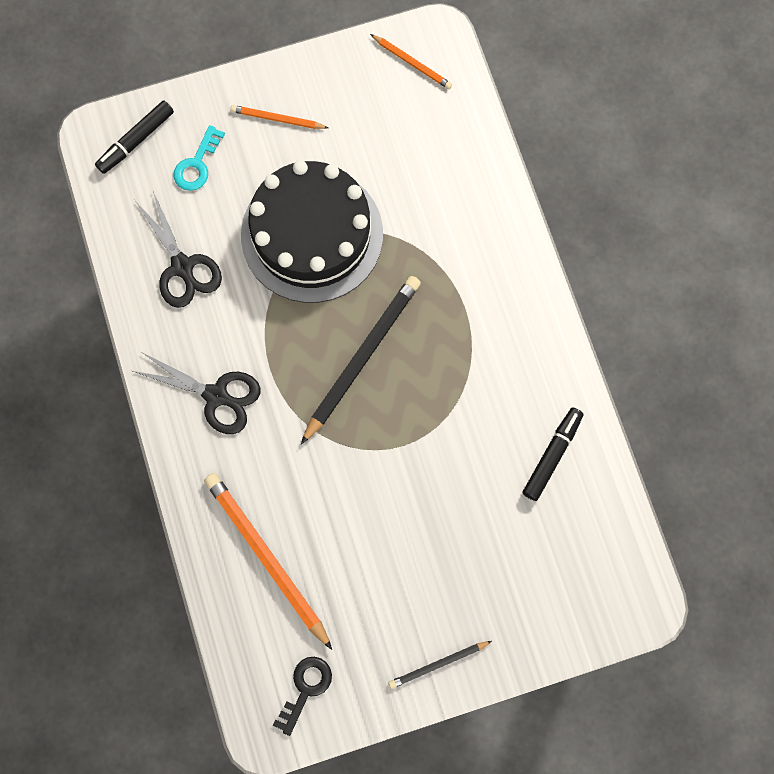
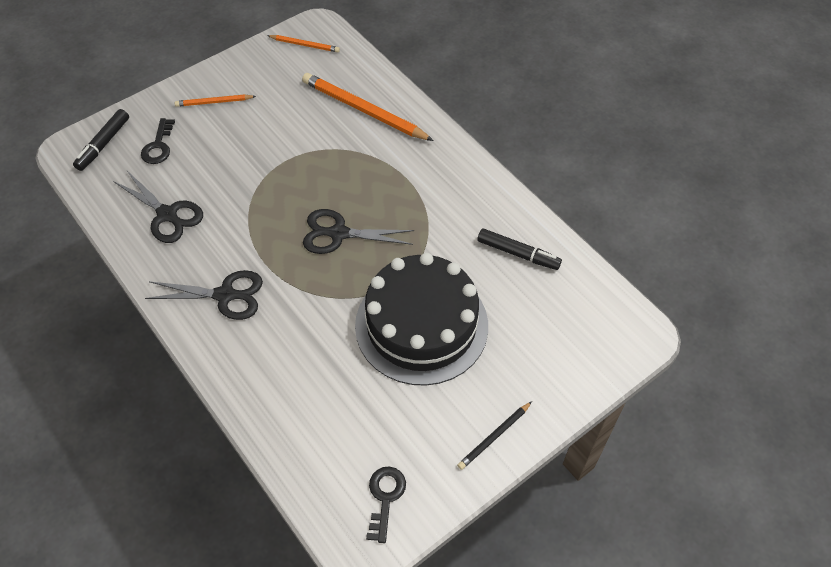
camera: 20 degrees left, 20 degrees down
(197, 165) = (158, 146): turquoise key -> black key
(267, 558) = (311, 402): orange pencil -> orange pencil (364, 110)
(312, 234) = (267, 165): black cake -> black cake (421, 325)
(362, 358) = (338, 233): black pencil -> black scissors
(552, 455) = (518, 253): black marker -> black marker turned 105 degrees clockwise

